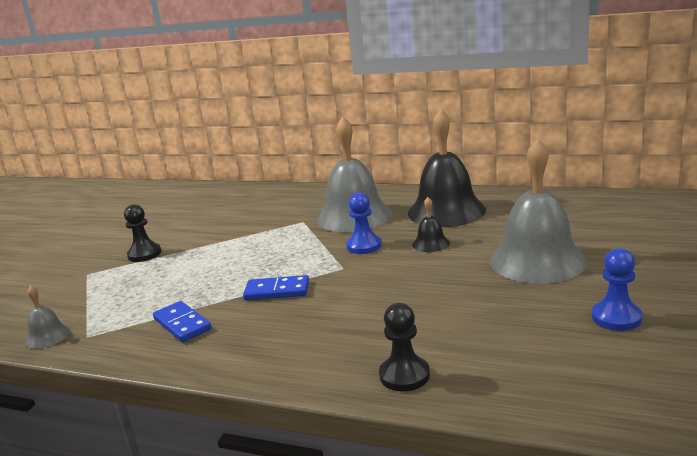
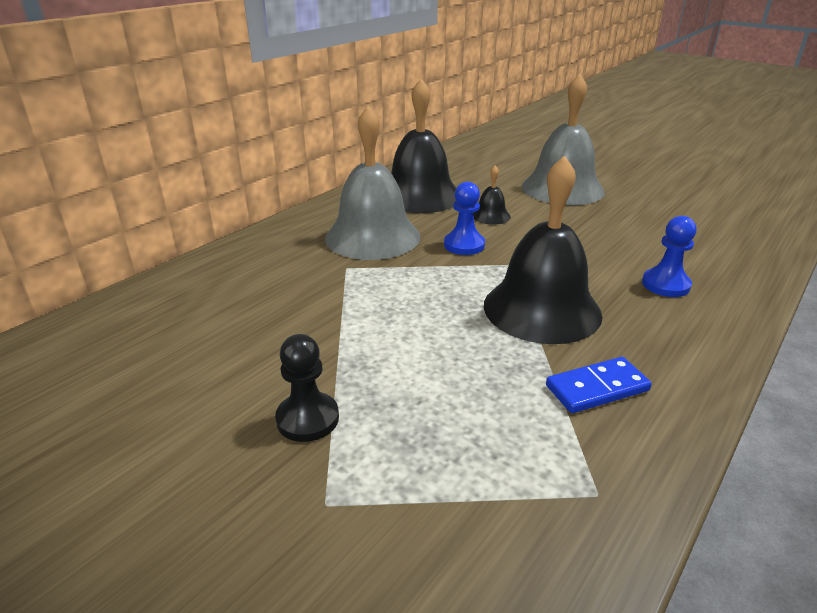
camera: 75 degrees left, 10 degrees up
(47, 336) = (577, 554): grey bell -> none
(277, 291) = (542, 309): blue domino -> black bell
(404, 375) = (738, 271): black pawn -> none
(616, 317) = (668, 189): blue pawn -> blue pawn (665, 285)

